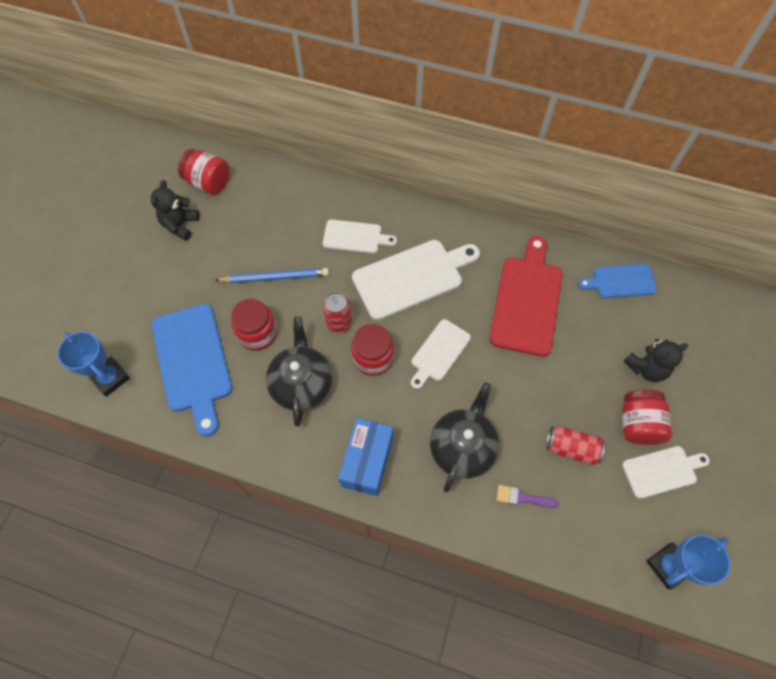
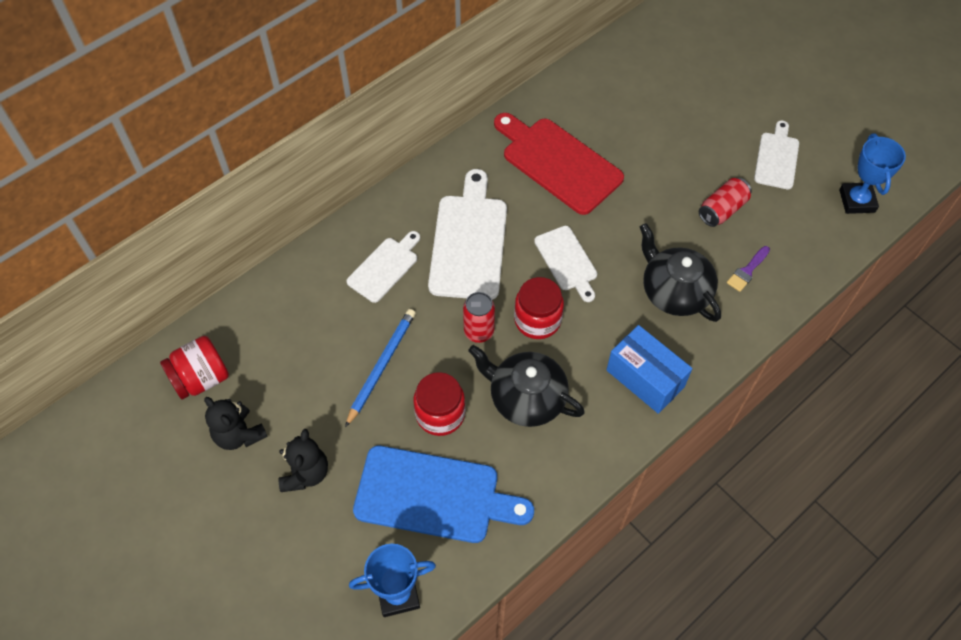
camera: 60 degrees left, 5 degrees down
(620, 281) = (585, 84): blue cutting board -> none
(637, 424) = (726, 150): red jar -> none
(646, 368) = (679, 115): black teddy bear -> black teddy bear (305, 473)

